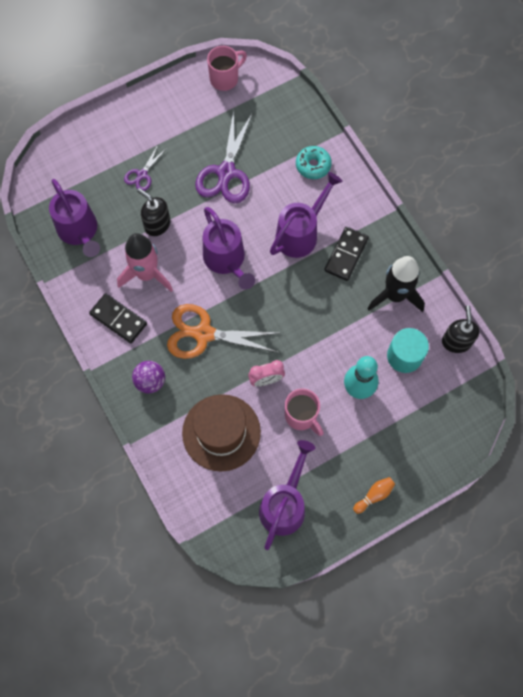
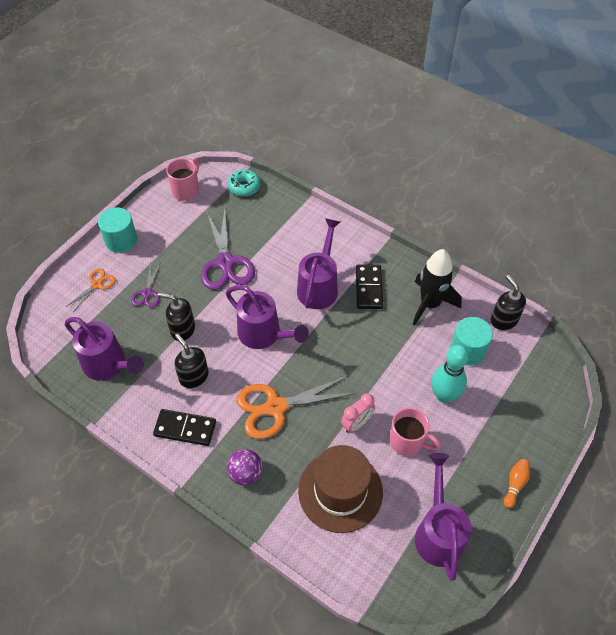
camera: 25 degrees left, 15 degrees down
(101, 147) = (96, 284): none -> orange scissors
(142, 109) = (121, 240): none -> turquoise cylinder
(147, 274) = (193, 376): pink rocket -> black soap dispenser
(313, 165) = (300, 229): turquoise donut -> turquoise donut (244, 187)

